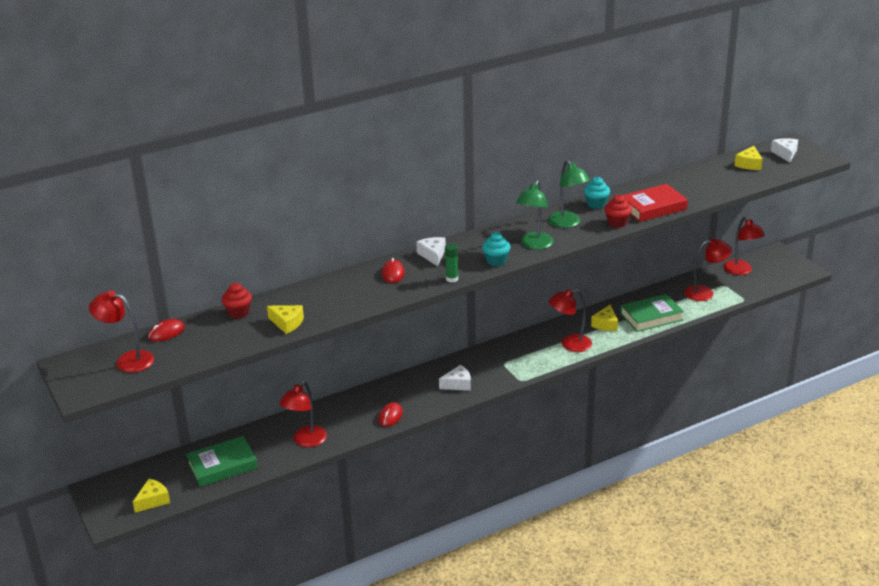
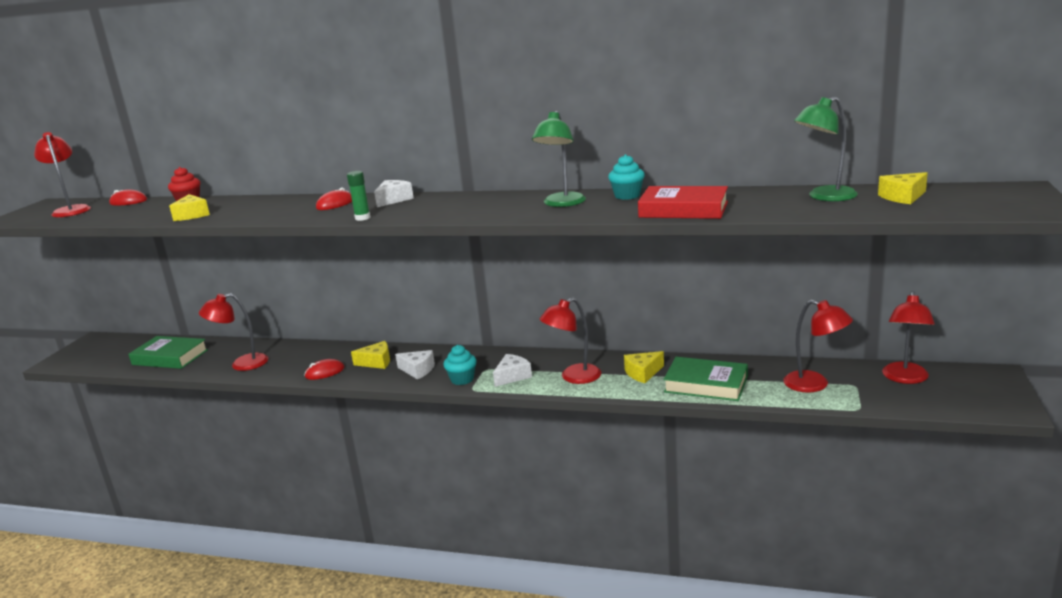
camera: 45 degrees right, 10 degrees down
(153, 500) = (96, 361): yellow cheese -> yellow cheese (376, 362)
(496, 261) = (428, 215): turquoise cupcake -> turquoise cupcake (462, 379)
(534, 245) = (490, 212): green lamp -> green lamp (824, 197)
(570, 344) = (573, 377): red lamp -> red lamp turned 60 degrees counterclockwise
(617, 223) = (612, 213): red cupcake -> none
(785, 154) = (984, 196): white cheese -> white cheese (512, 376)

